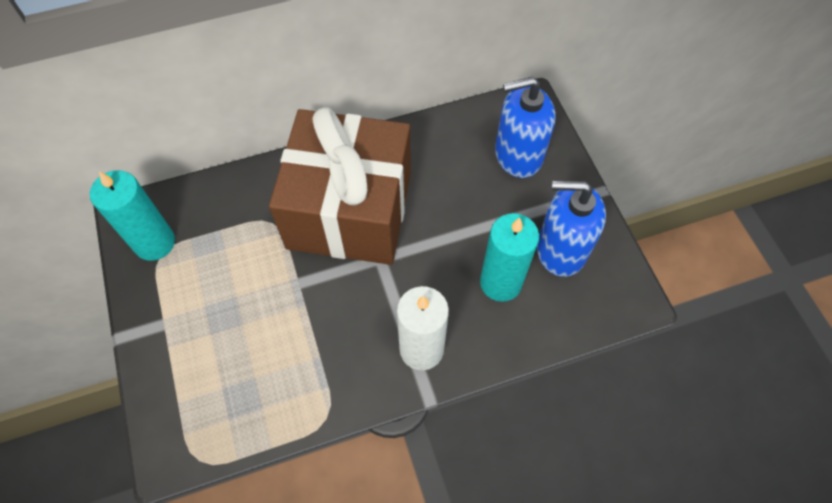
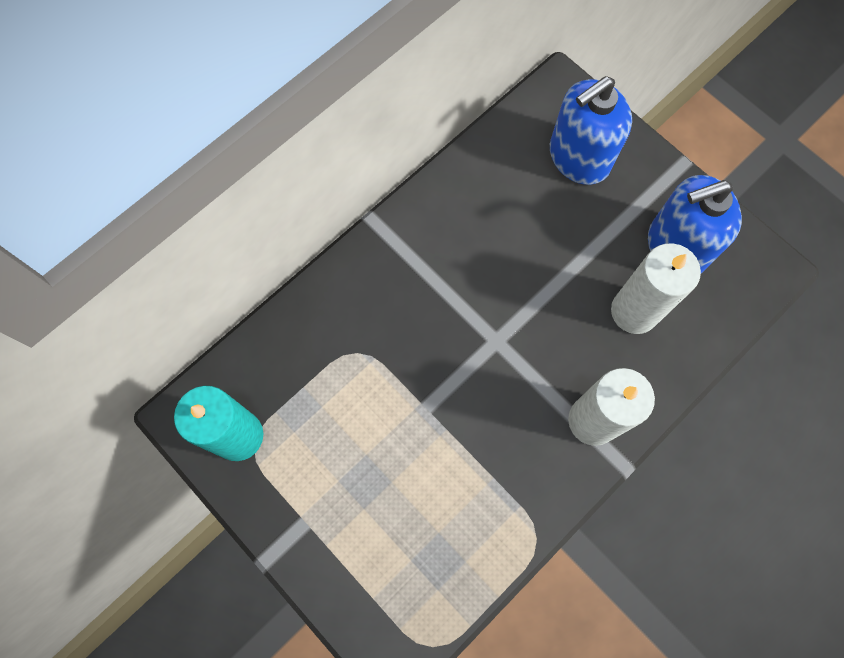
camera: 25 degrees left, 10 degrees up
(350, 210) = (434, 300): brown gift -> none
(501, 282) = (634, 311): turquoise candle -> white candle

